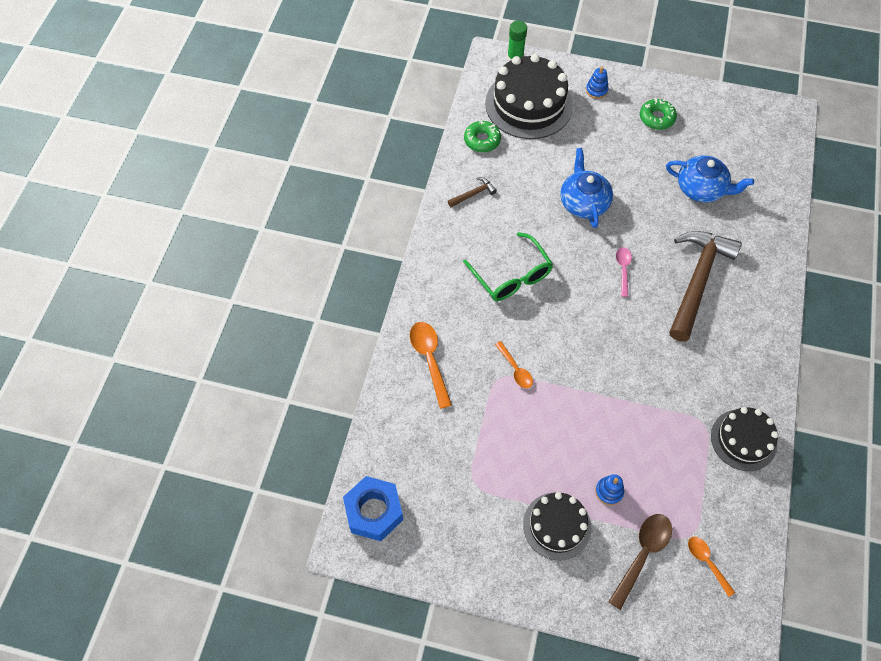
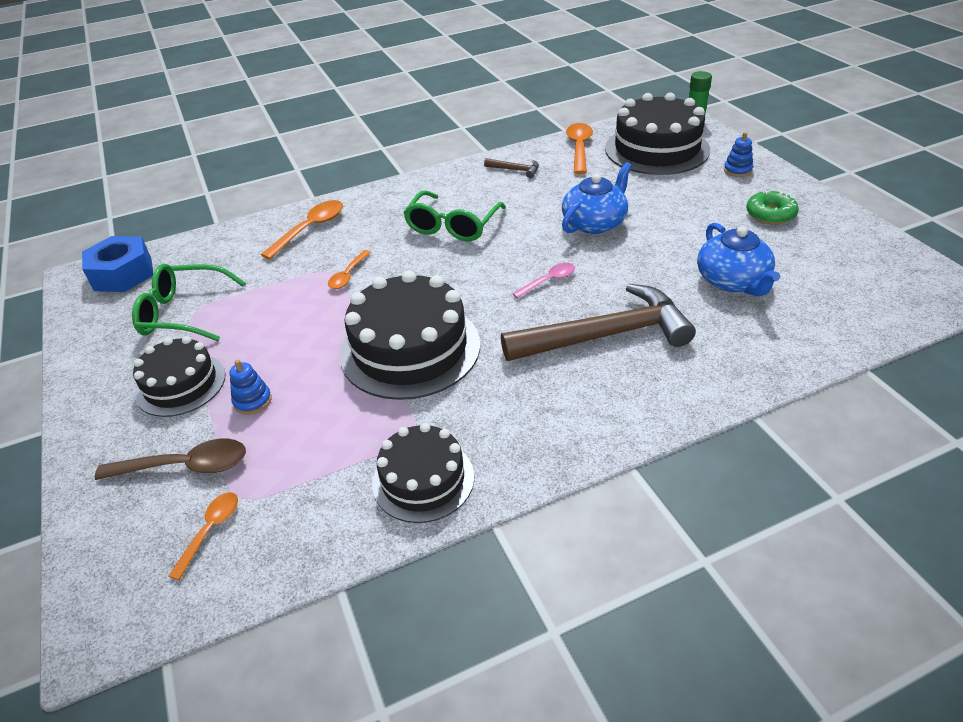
camera: 55 degrees right, 20 degrees down
(470, 491) = (183, 313): none -> green glasses
(482, 140) = (579, 148): green donut -> orange spoon
(628, 381) = (410, 349): none -> black cake

